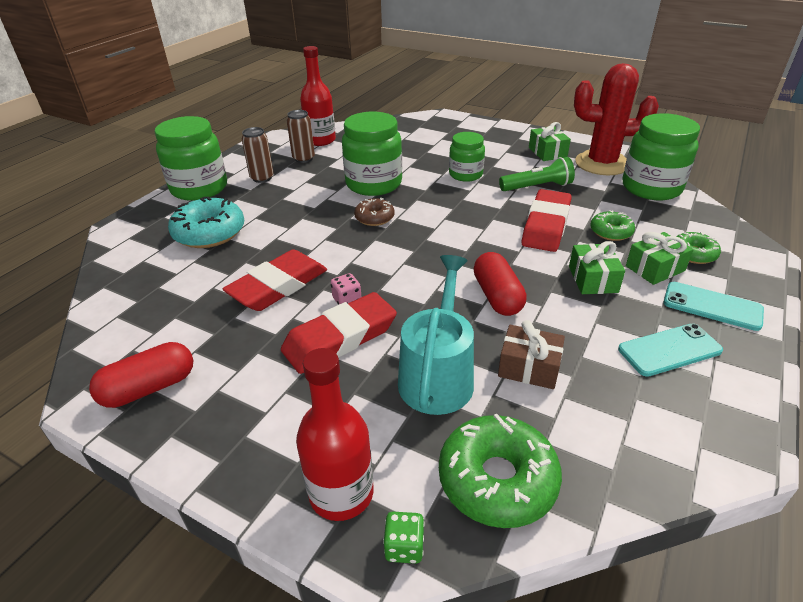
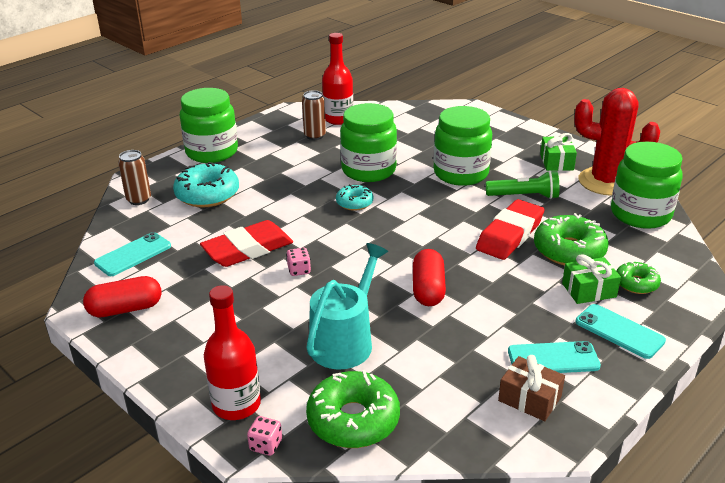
camera: 15 degrees right, 5 degrees down
(140, 316) = (133, 254): none -> turquoise phone
(262, 178) = (269, 150): brown can -> brown can (139, 200)
(340, 338) = (280, 299): red eraser -> none
(374, 218) = (354, 203): brown donut -> turquoise donut
(404, 547) = (266, 445): green dice -> pink dice
(465, 174) = (461, 173): green jar -> green jar, size x1.63
(529, 367) = (423, 349): brown gift -> brown gift (529, 399)
(593, 279) = (523, 290): green gift -> none
(611, 232) = (569, 250): green donut -> green donut, size x1.75

